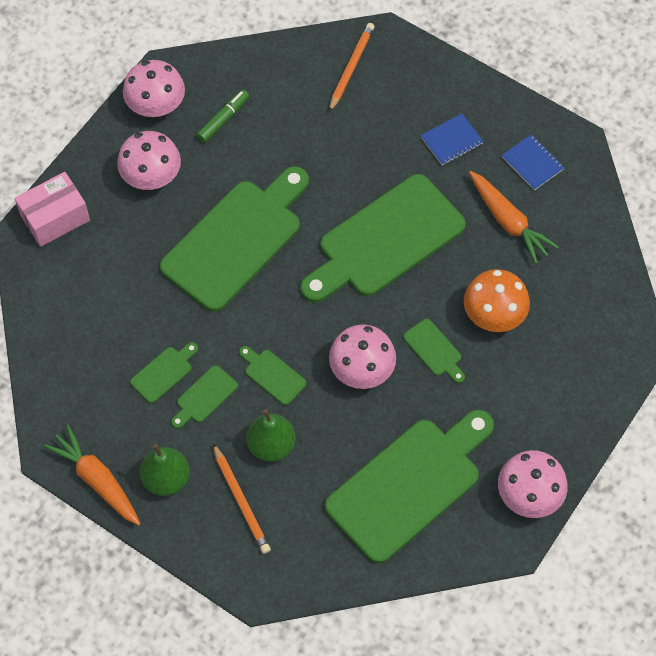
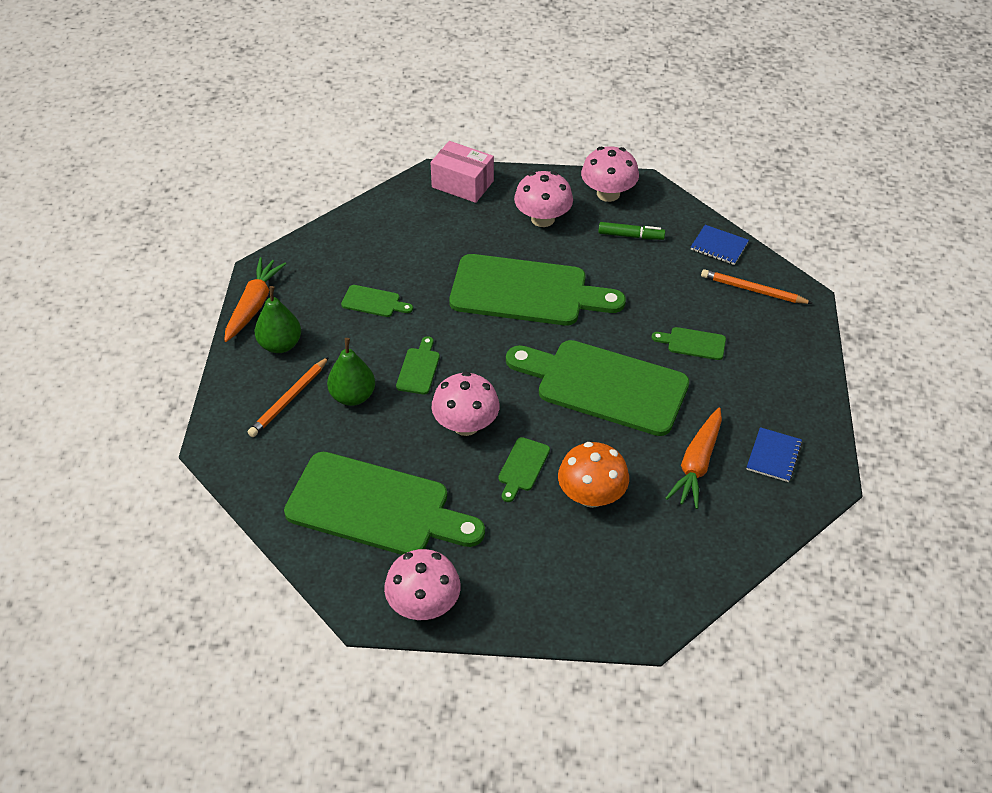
camera: 60 degrees right, 15 degrees down
(205, 396) = (369, 335): green cutting board -> green cutting board (693, 343)
(351, 68) = (753, 290): orange pencil -> orange pencil turned 150 degrees counterclockwise
(451, 140) = (744, 387): blue notebook -> blue notebook (719, 246)

